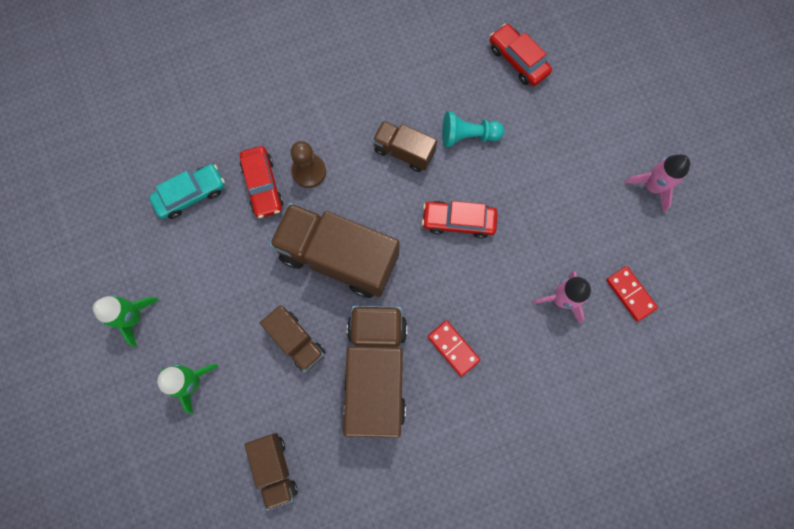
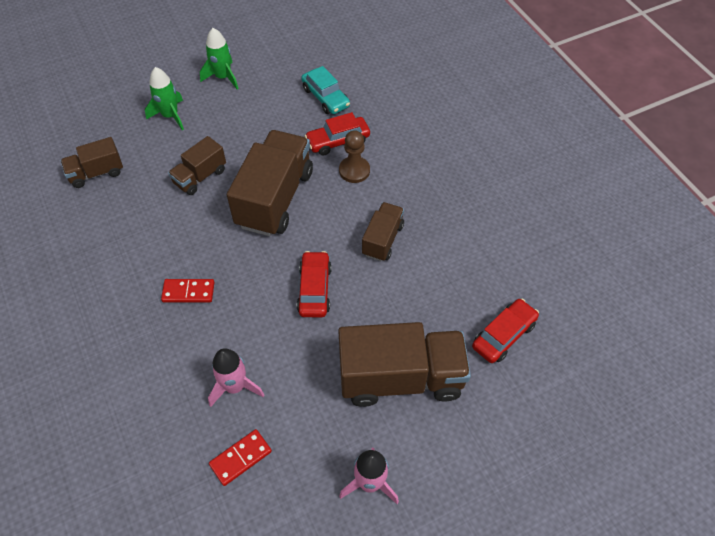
camera: 85 degrees right, 20 degrees down
(376, 371) = (170, 234): brown truck -> brown truck (401, 377)
(453, 348) = (188, 292): red domino -> red domino turned 45 degrees clockwise
(468, 136) = (407, 292): turquoise pawn -> none

